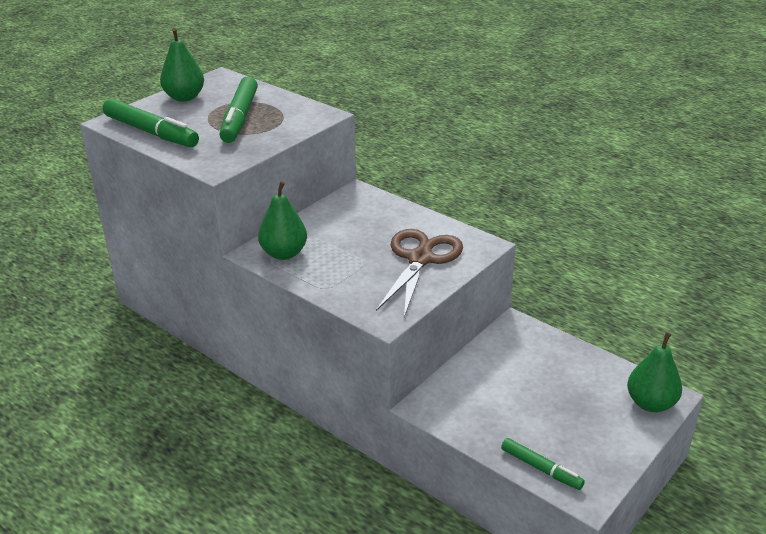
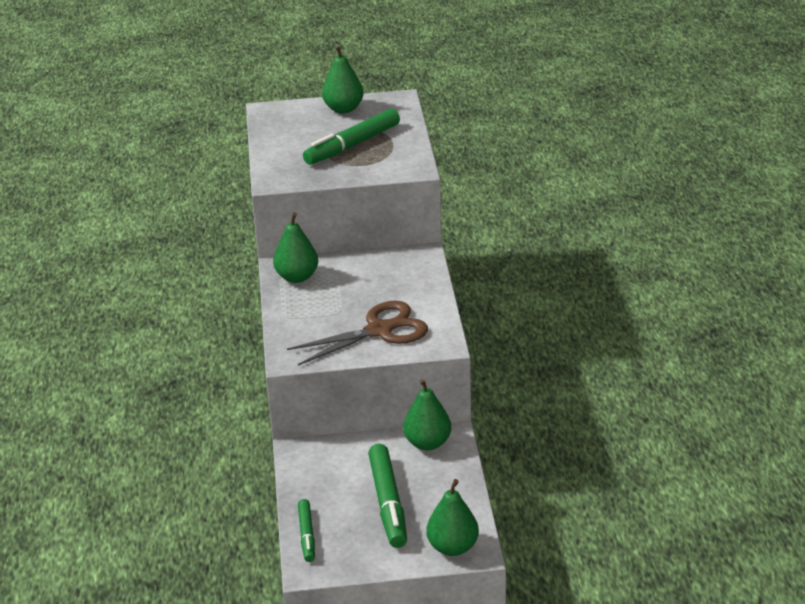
camera: 45 degrees right, 0 degrees up
(151, 132) = (276, 131): green marker -> green marker (388, 503)
(510, 340) = (427, 443): none -> green pear

